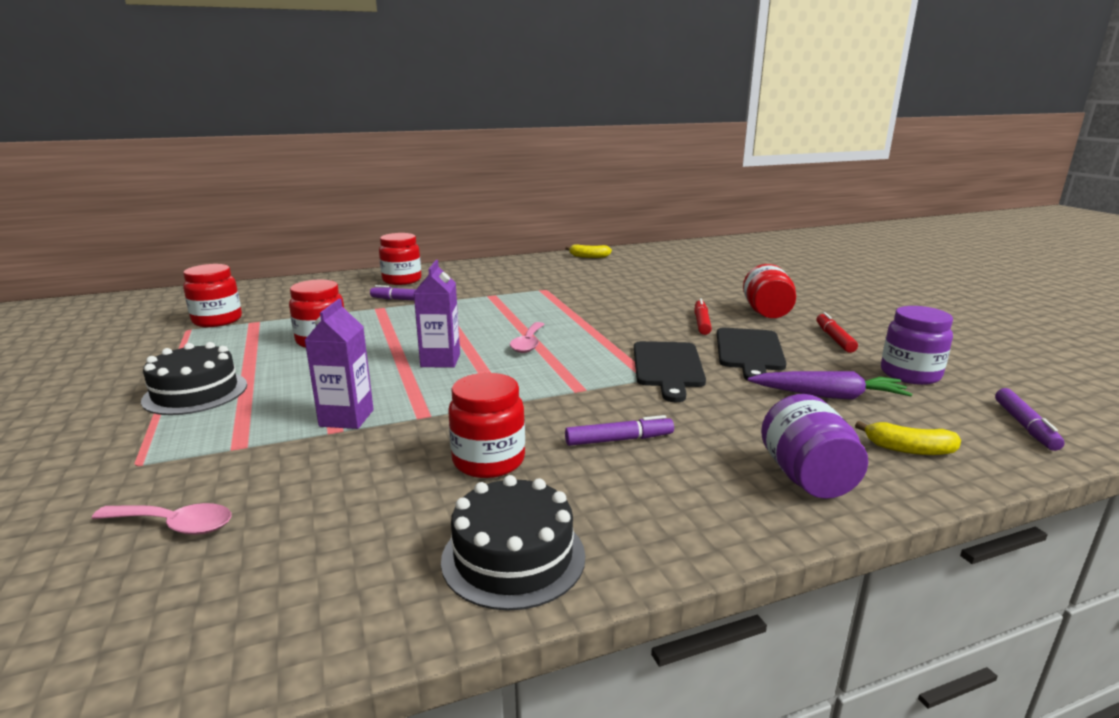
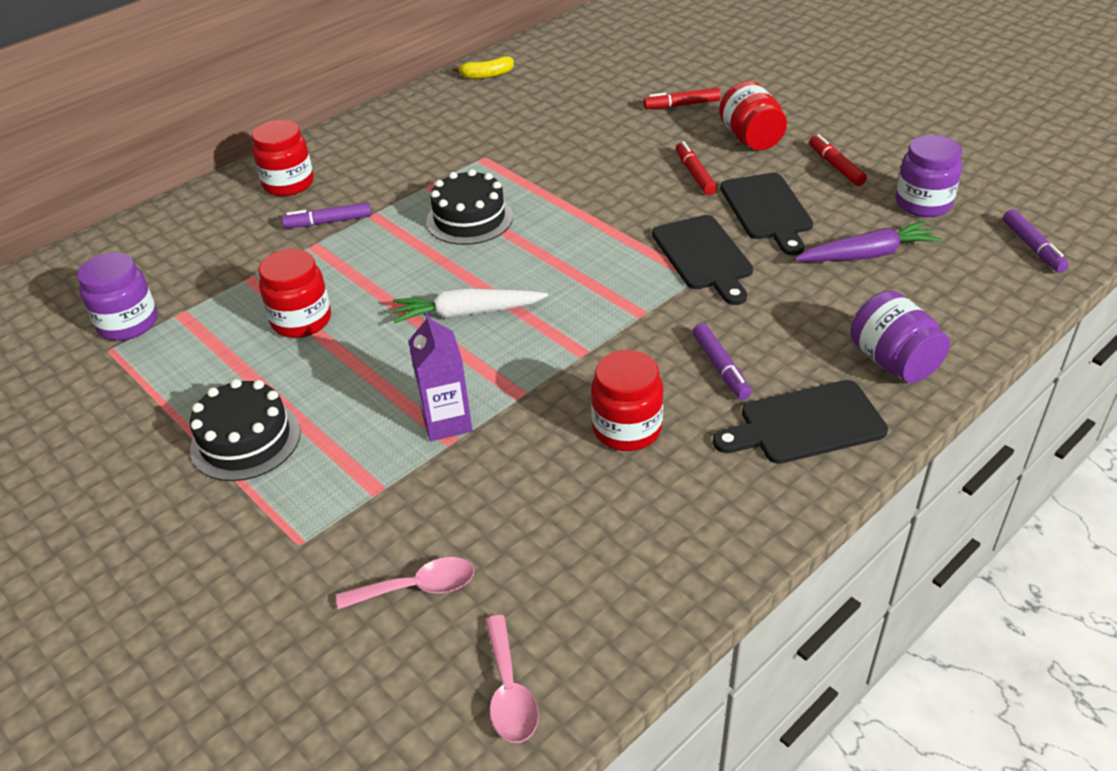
camera: 20 degrees left, 20 degrees up
(217, 320) = (128, 323): red jar -> purple jar
(440, 360) = (467, 313): purple carton -> white carrot
(513, 557) = (723, 516): black cake -> black cake (469, 219)
(528, 343) = (539, 259): pink spoon -> pink spoon (509, 691)
(619, 440) = (721, 367): purple marker -> purple marker turned 105 degrees clockwise
(670, 503) = (805, 424): none -> black cutting board
(722, 288) = (682, 105): none -> red marker
(908, 449) = (956, 304): yellow banana -> none

